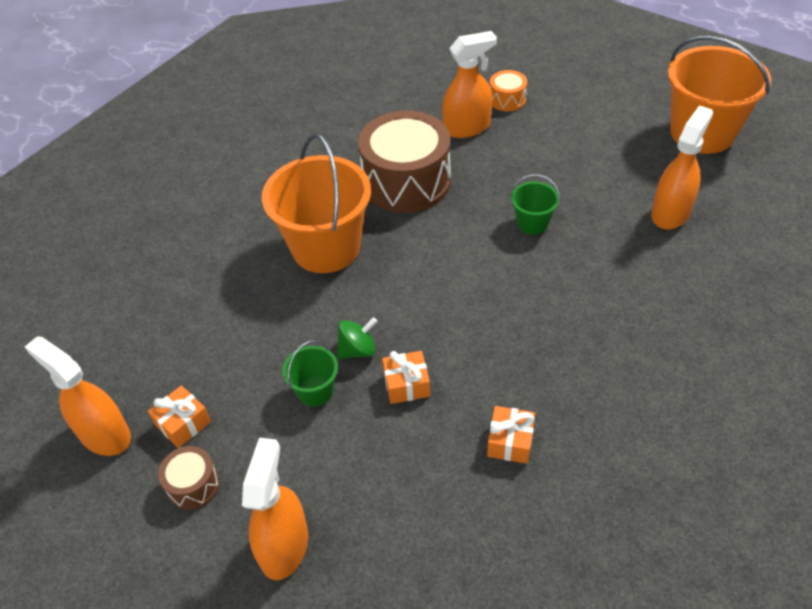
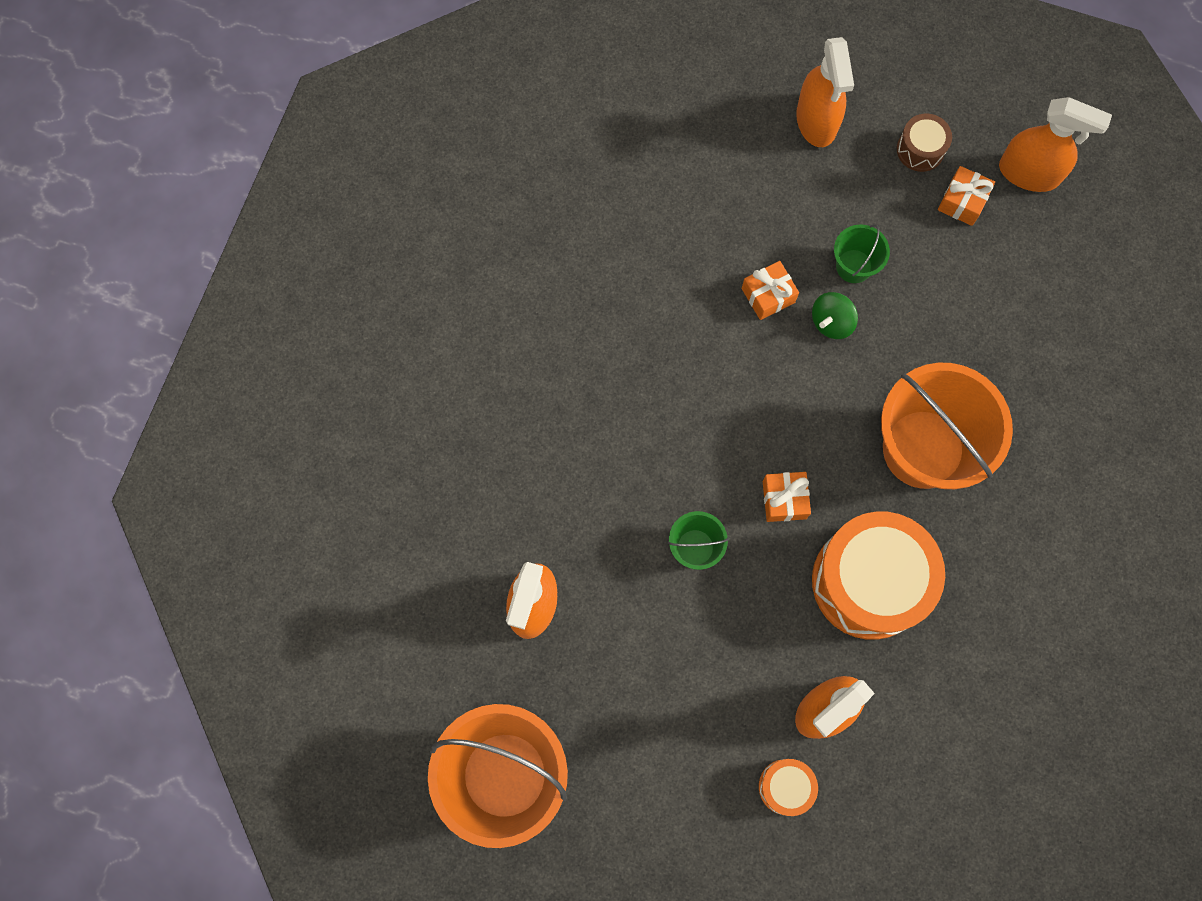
camera: 160 degrees right, 25 degrees up
(406, 181) = (869, 581): brown drum -> orange drum
(510, 441) = (653, 261): orange gift -> orange gift (784, 500)

